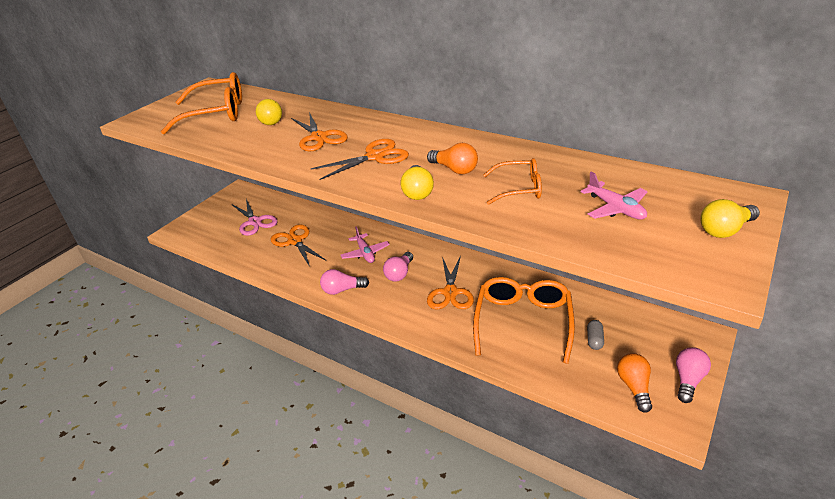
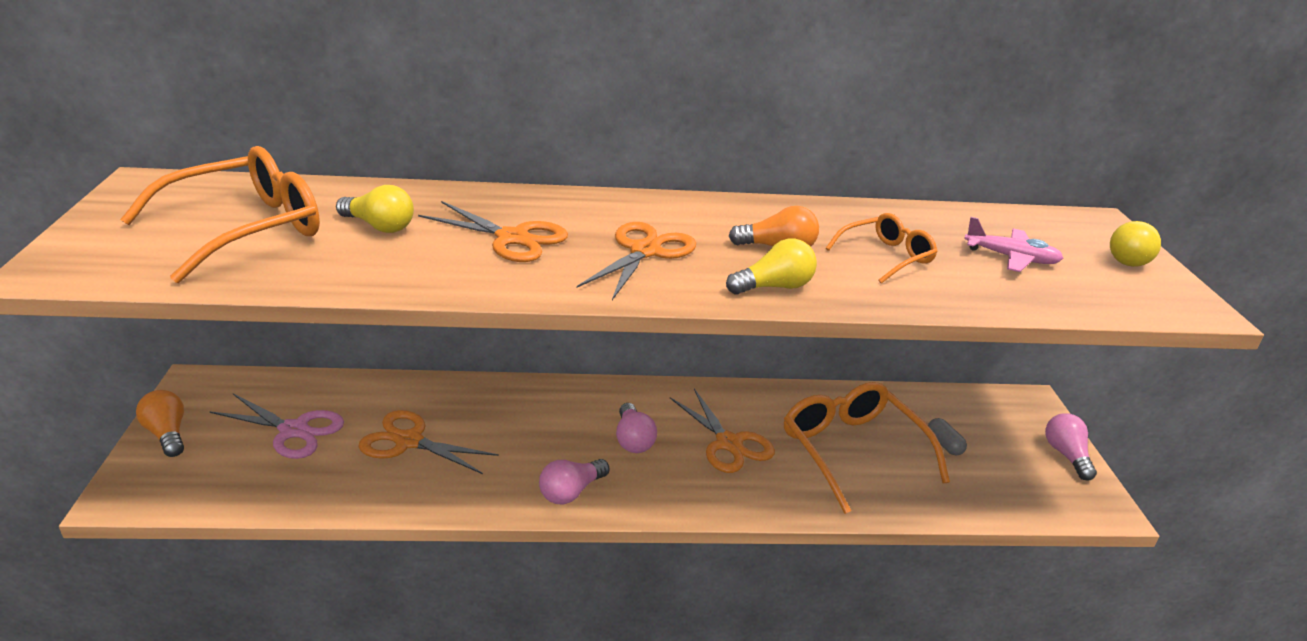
camera: 40 degrees left, 5 degrees down
(365, 253) = (550, 425): pink plane -> none
(417, 192) = (774, 287): yellow light bulb -> yellow light bulb turned 75 degrees counterclockwise
(634, 387) = (1031, 483): orange light bulb -> orange light bulb (167, 434)

